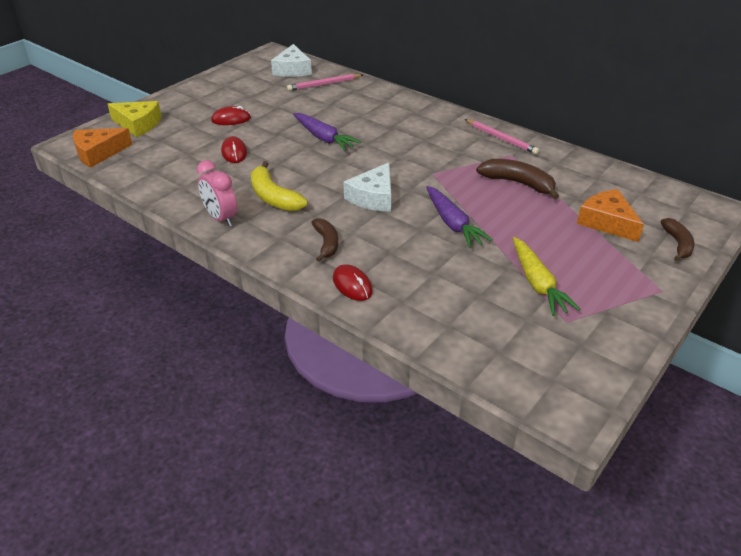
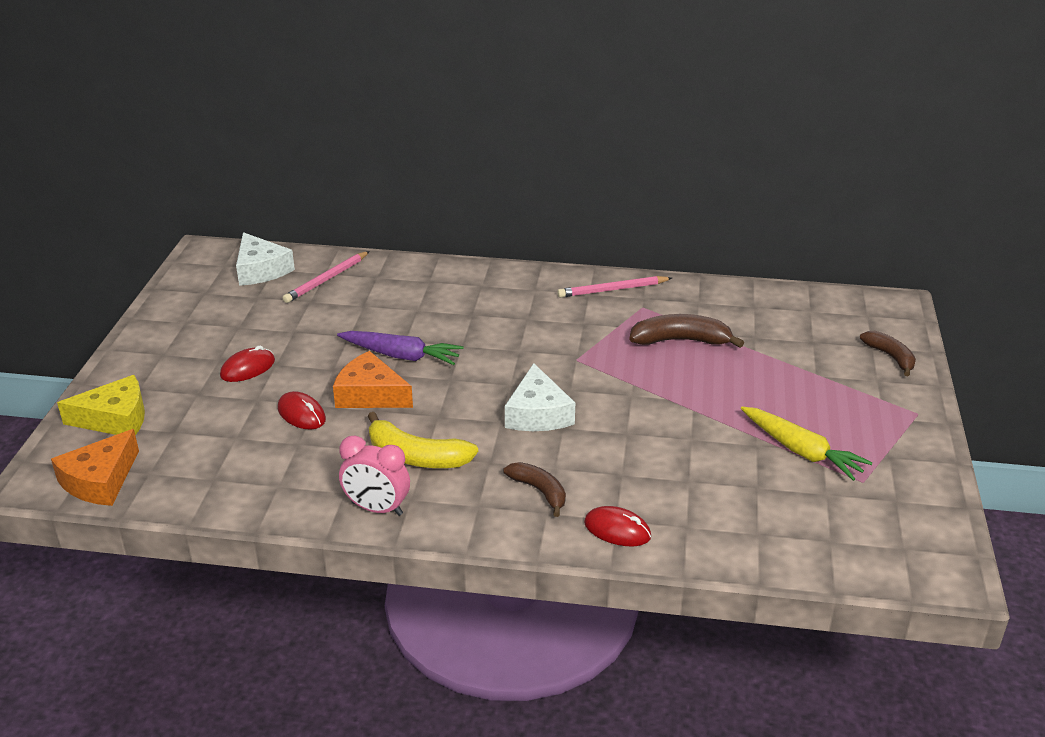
camera: 30 degrees left, 5 degrees down
(452, 223) = (656, 414): purple carrot -> none
(501, 138) = (613, 290): pink pencil -> pink pencil turned 150 degrees clockwise
(607, 222) = (807, 356): orange cheese -> orange cheese (370, 394)

